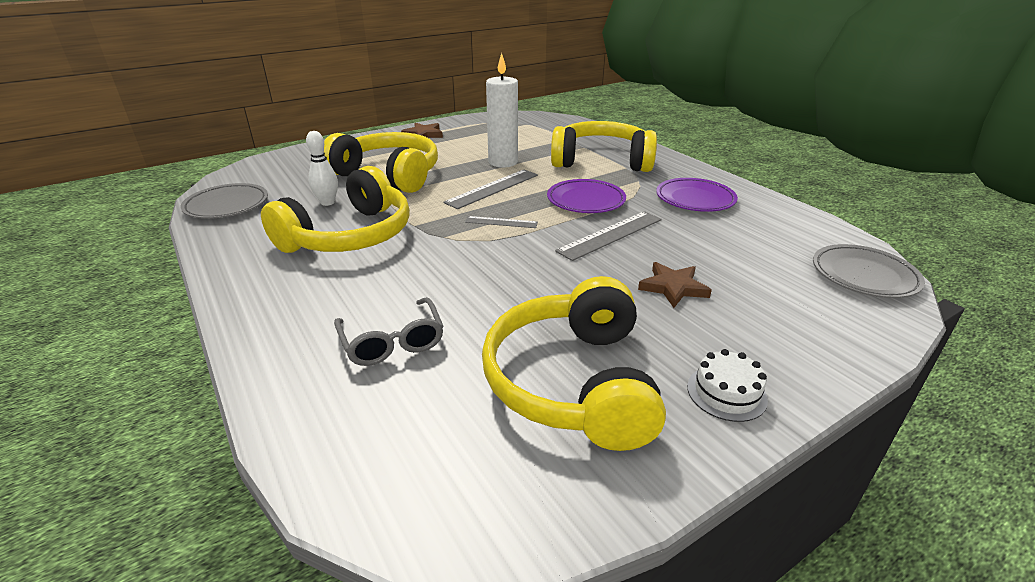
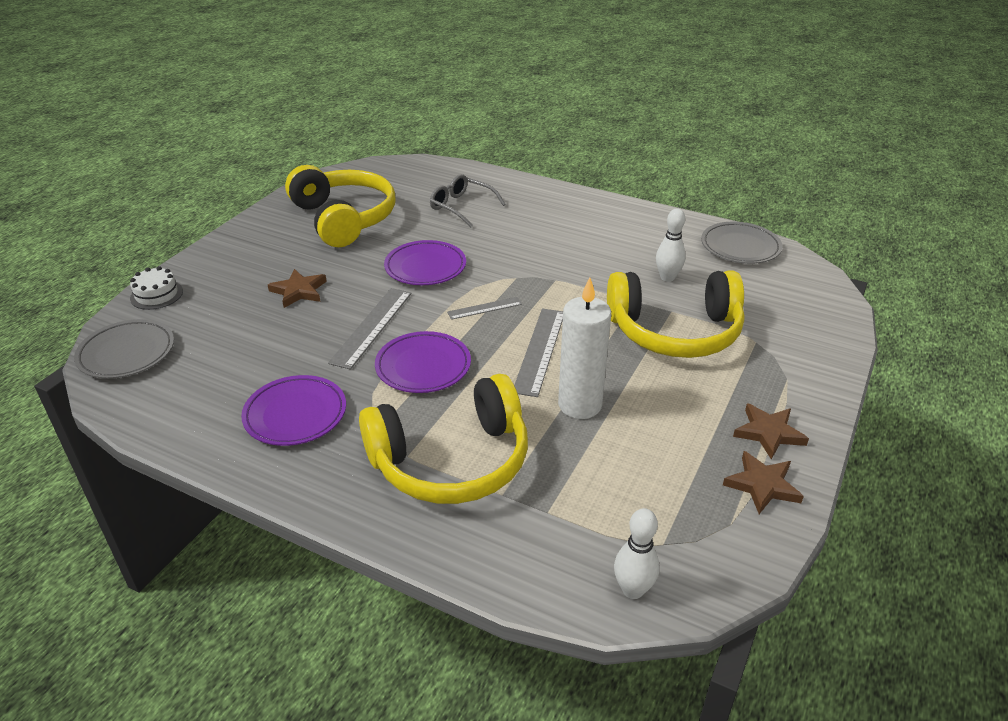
camera: 150 degrees right, 5 degrees up
(349, 236) = (592, 255): yellow headphones -> none
(458, 125) = (762, 485): none -> brown star
(519, 272) = (425, 267): none -> purple plate
(554, 120) = (633, 590): none -> white bowling pin
(726, 393) = (255, 237): white cake -> white cake (156, 295)

